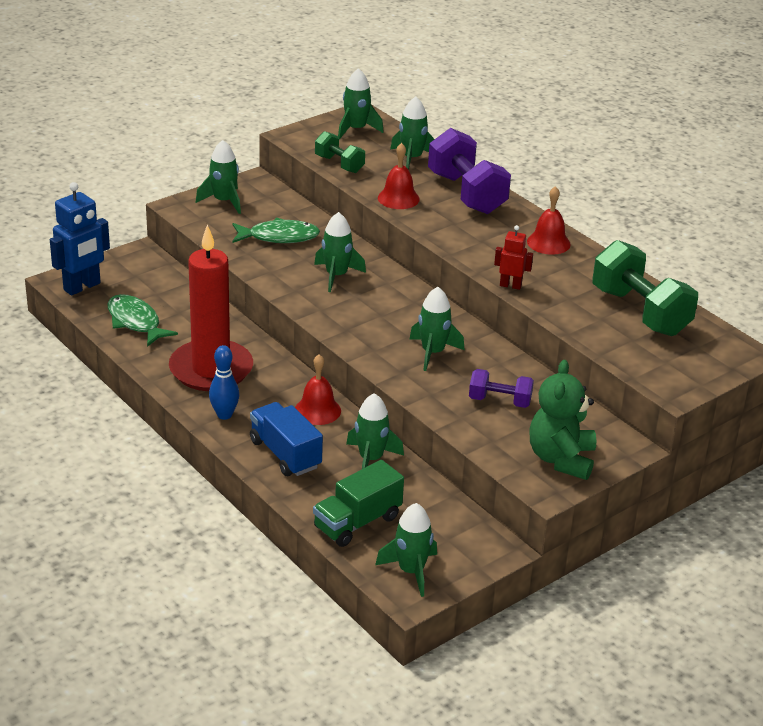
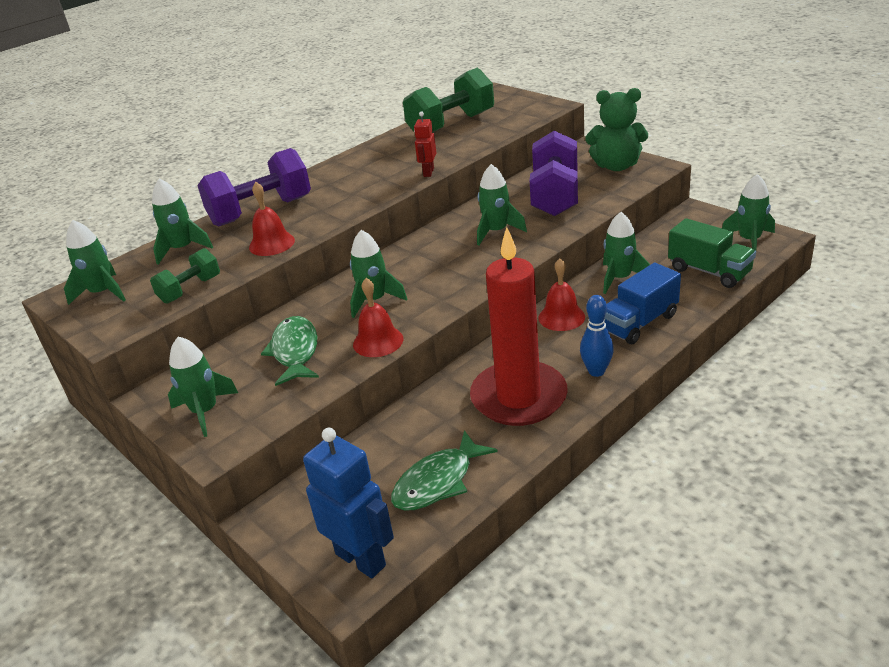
camera: 90 degrees left, 0 degrees up
(499, 401) = (555, 195): purple dumbbell -> purple dumbbell, size x1.83
(548, 243) = (351, 166): red bell -> red bell (378, 341)

